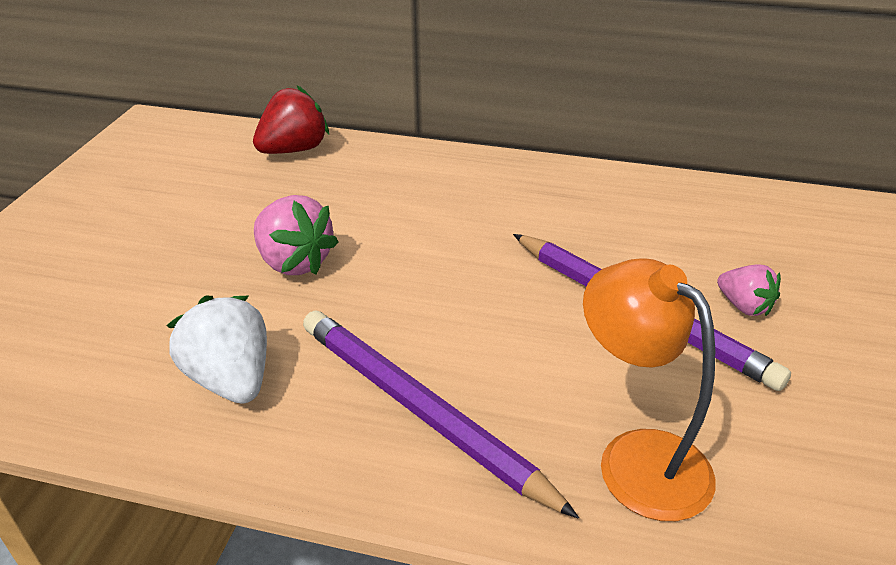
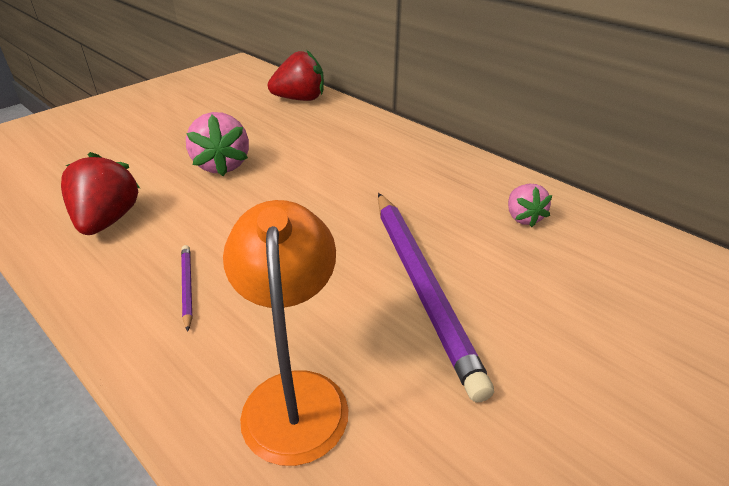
camera: 30 degrees right, 0 degrees up
(231, 379) = (107, 220): white strawberry -> red strawberry
(420, 410) = (187, 287): purple pencil -> purple pencil, size x0.41
(744, 306) = (522, 318): pink strawberry -> pink strawberry (523, 218)

